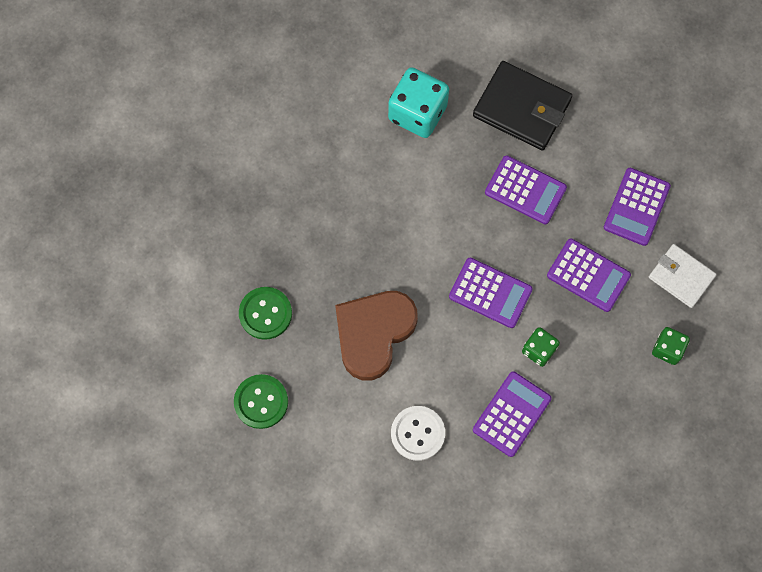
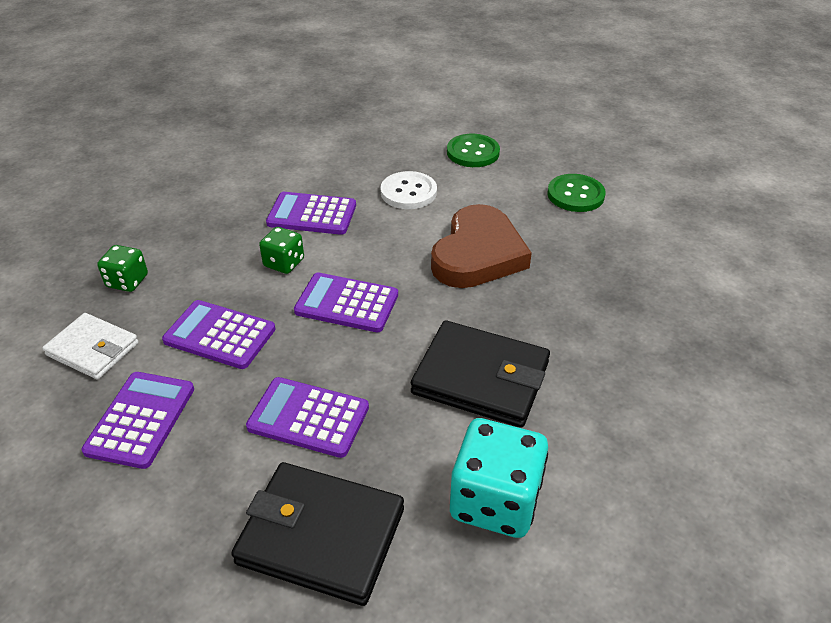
camera: 170 degrees right, 30 degrees down
(265, 313) = (607, 255): green button -> green button (473, 152)
(403, 203) = (480, 378): none -> black wallet
(512, 414) = (312, 214): purple calculator -> purple calculator turned 75 degrees clockwise

